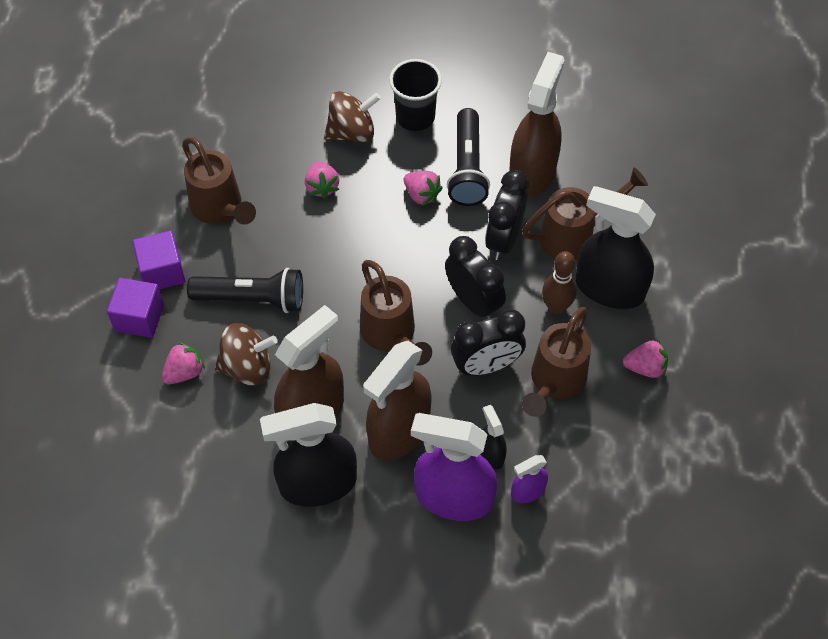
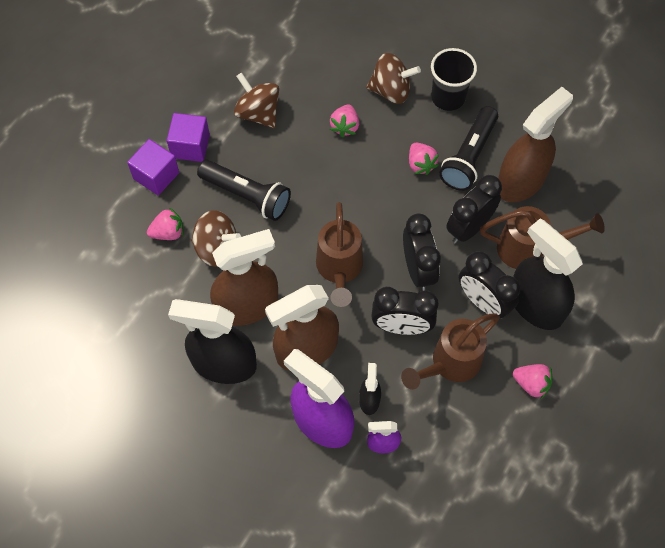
camera: 25 degrees right, 5 degrees up
(220, 208) = (258, 113): brown watering can -> brown spinning top
(556, 307) = (483, 302): brown bowling pin -> black clock

